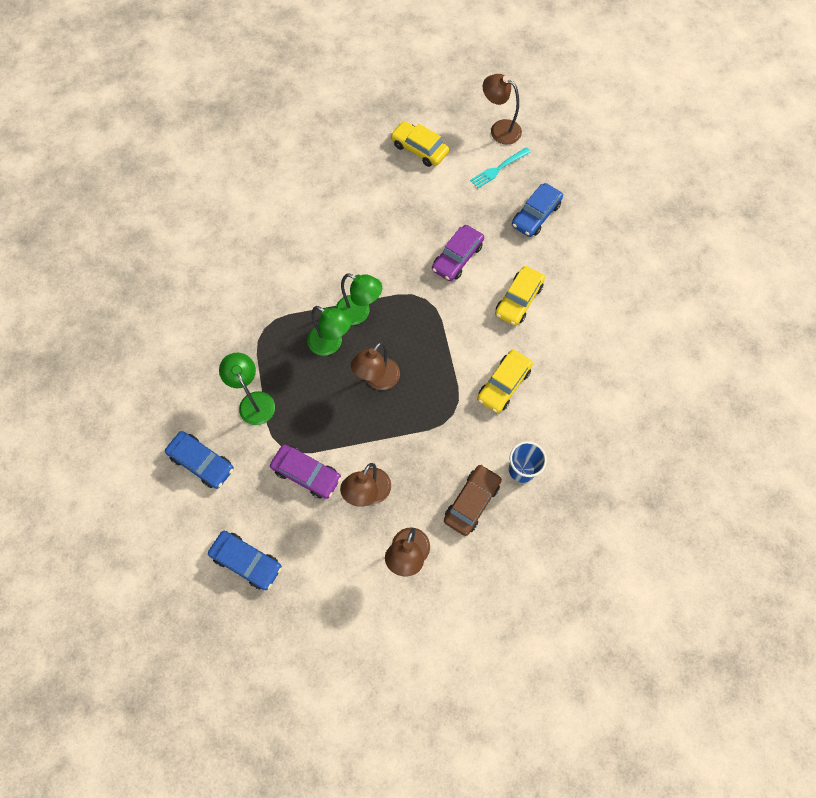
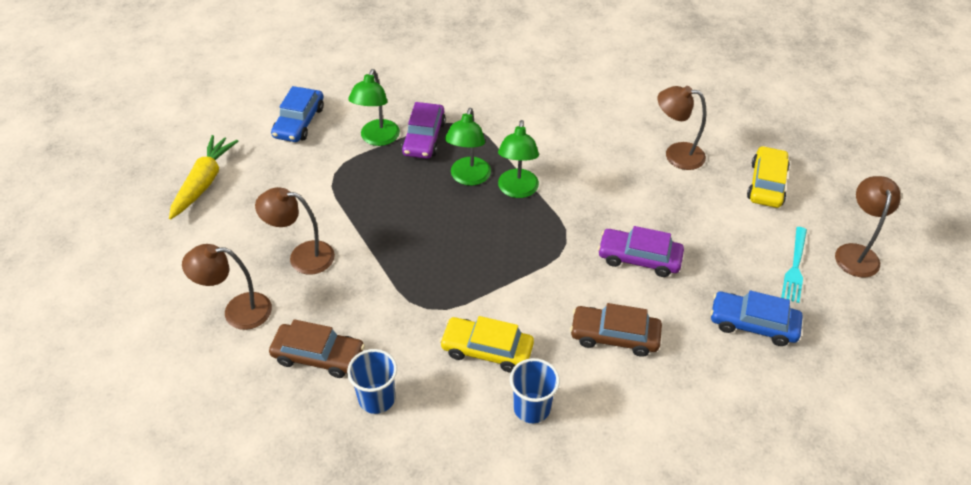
camera: 70 degrees right, 20 degrees down
(247, 561) = (204, 182): blue car -> yellow carrot
(254, 401) = (377, 139): green lamp -> green lamp turned 150 degrees clockwise
(306, 474) = (310, 200): purple car -> purple car (424, 138)
(377, 380) = (441, 227): brown lamp -> brown lamp (676, 154)
(498, 169) = (795, 267): turquoise fork -> turquoise fork turned 105 degrees counterclockwise
(518, 300) = (614, 336): yellow car -> brown car
(559, 372) = (531, 408): none -> blue cup

